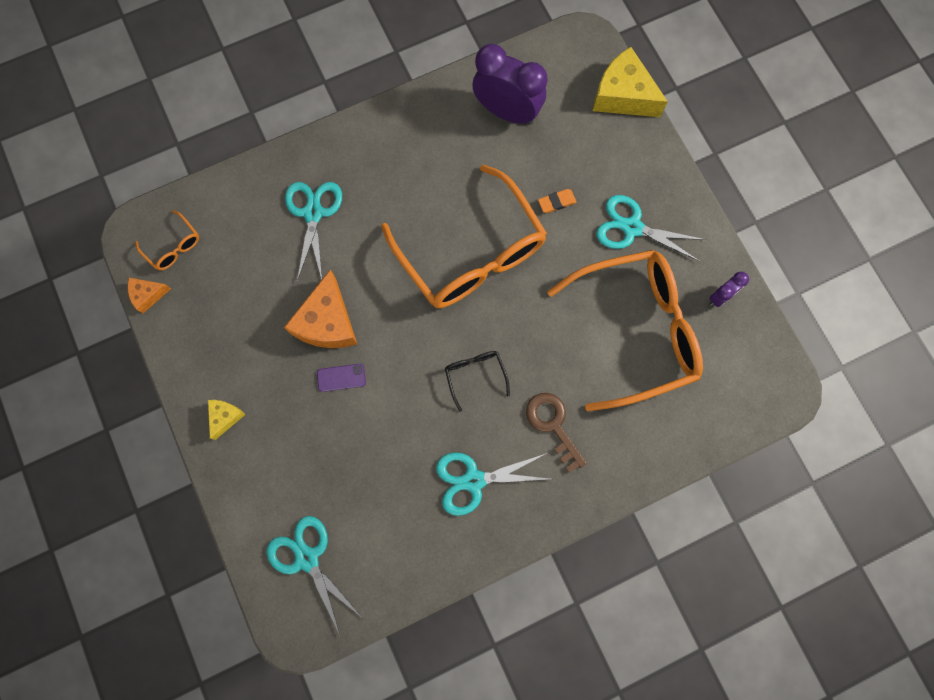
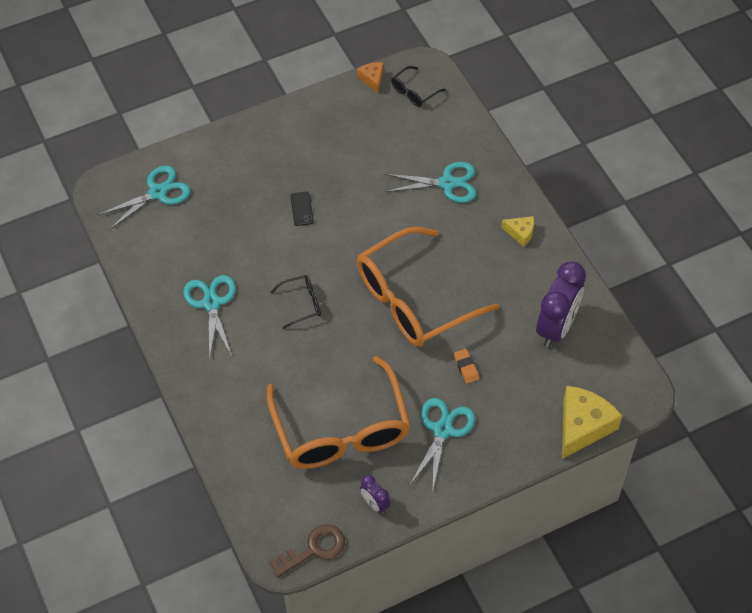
camera: 90 degrees right, 20 degrees down
(173, 246) = (414, 92): orange glasses -> black glasses
(225, 417) = (271, 134): yellow cheese -> yellow cheese (520, 233)
(327, 322) = (349, 197): orange cheese -> none
(341, 378) = (301, 209): purple phone -> black phone
(553, 425) = (255, 362): brown key -> brown key (313, 549)

